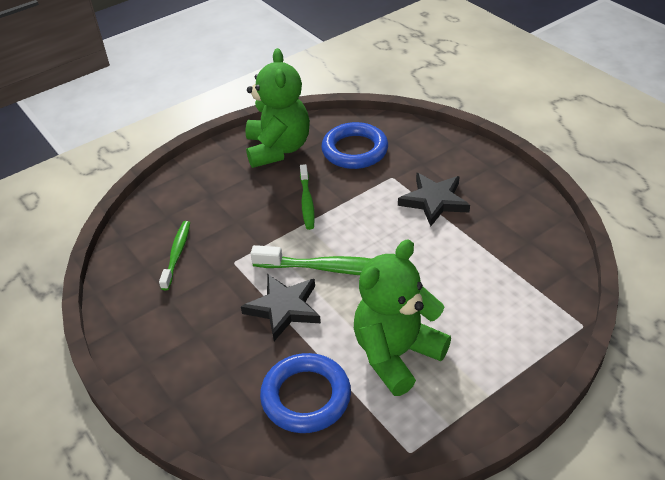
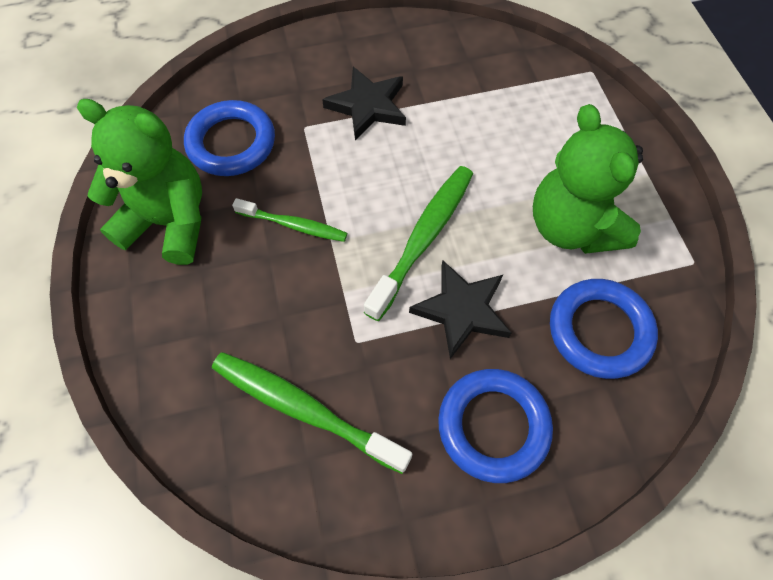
camera: 70 degrees left, 20 degrees up
(177, 254) = (304, 409): green toothbrush -> green toothbrush, size x1.64
(200, 352) = (493, 426): none -> blue ring

